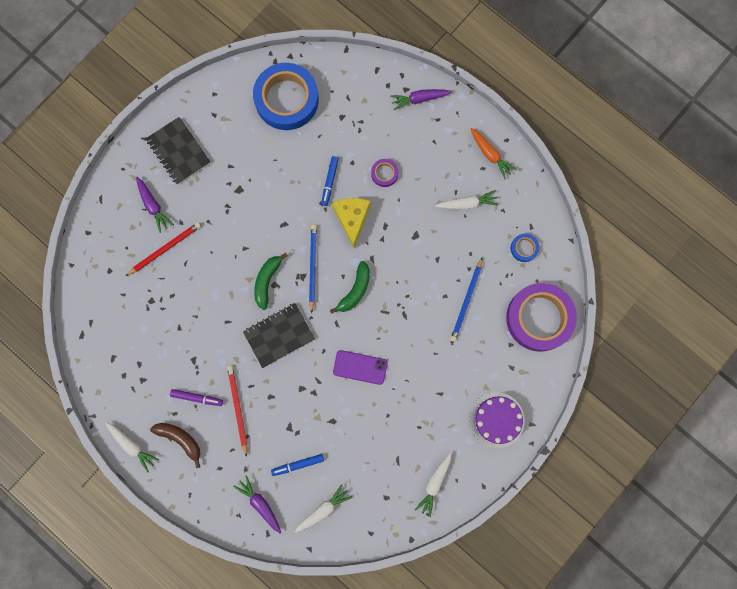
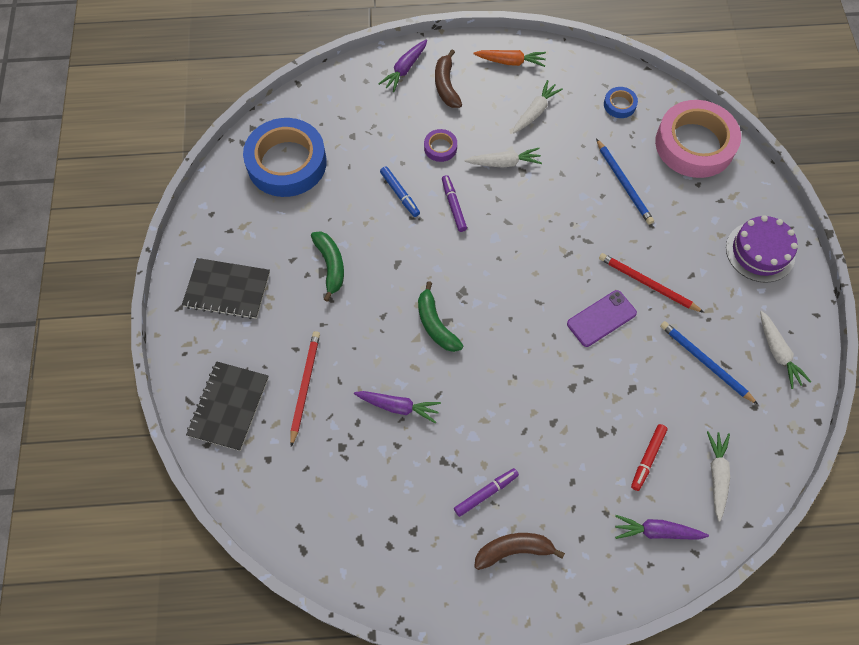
camera: 45 degrees left, 15 degrees down
(132, 446) = (472, 607): white carrot -> white carrot (504, 163)
(153, 206) = (251, 359): purple carrot -> purple carrot (398, 407)
(237, 408) = (535, 464): red pencil -> red pencil (647, 284)
(279, 335) = (499, 360): black notebook -> black notebook (228, 406)
(298, 464) = (647, 458): blue marker -> red marker
(312, 267) = (463, 275): blue pencil -> blue pencil (705, 362)
(352, 219) = (453, 206): yellow cheese -> purple marker
(355, 290) = (522, 260): green banana -> green banana (330, 265)
(432, 134) = (446, 85): none -> brown banana
(539, 318) = (694, 144): purple tape -> pink tape

